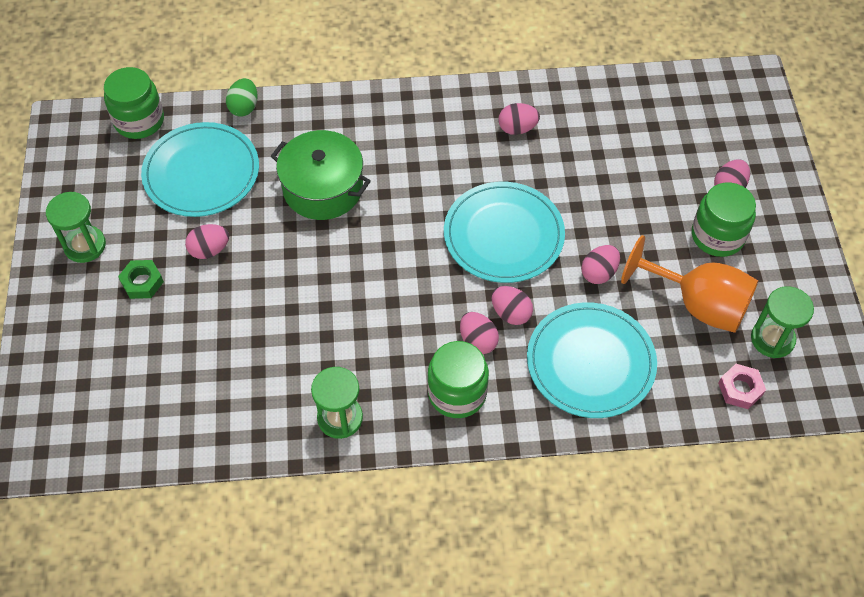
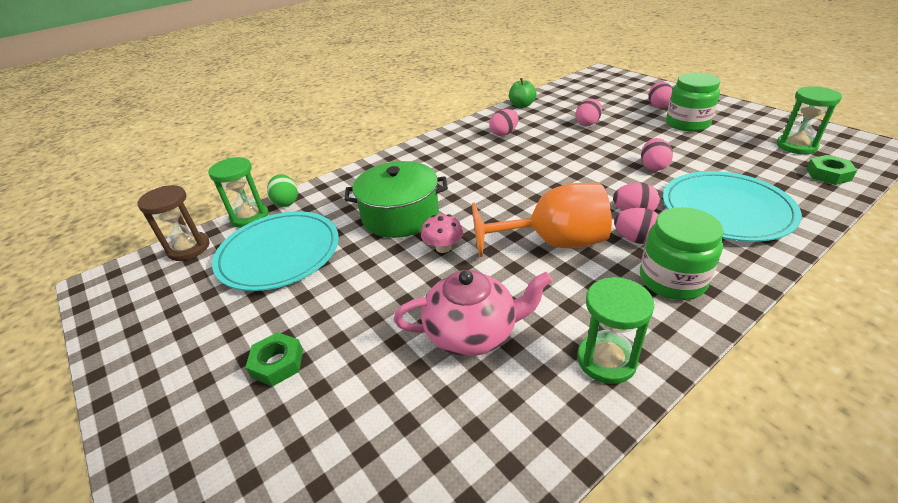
camera: 30 degrees left, 20 degrees down
(85, 245) = (182, 366): green hourglass -> green hourglass (250, 217)
(139, 121) = (188, 248): green jar -> brown hourglass
(209, 250) = (333, 300): pink egg -> pink egg (587, 123)
(278, 341) = (472, 332): none -> pink teapot
(325, 249) = (443, 247): none -> pink mushroom
(503, 235) = (566, 178): turquoise plate -> none
(587, 89) = (522, 105): none -> green apple
(698, 304) = (731, 152): orange goblet -> orange goblet (553, 242)
(740, 389) = (828, 174): pink nut -> green nut

